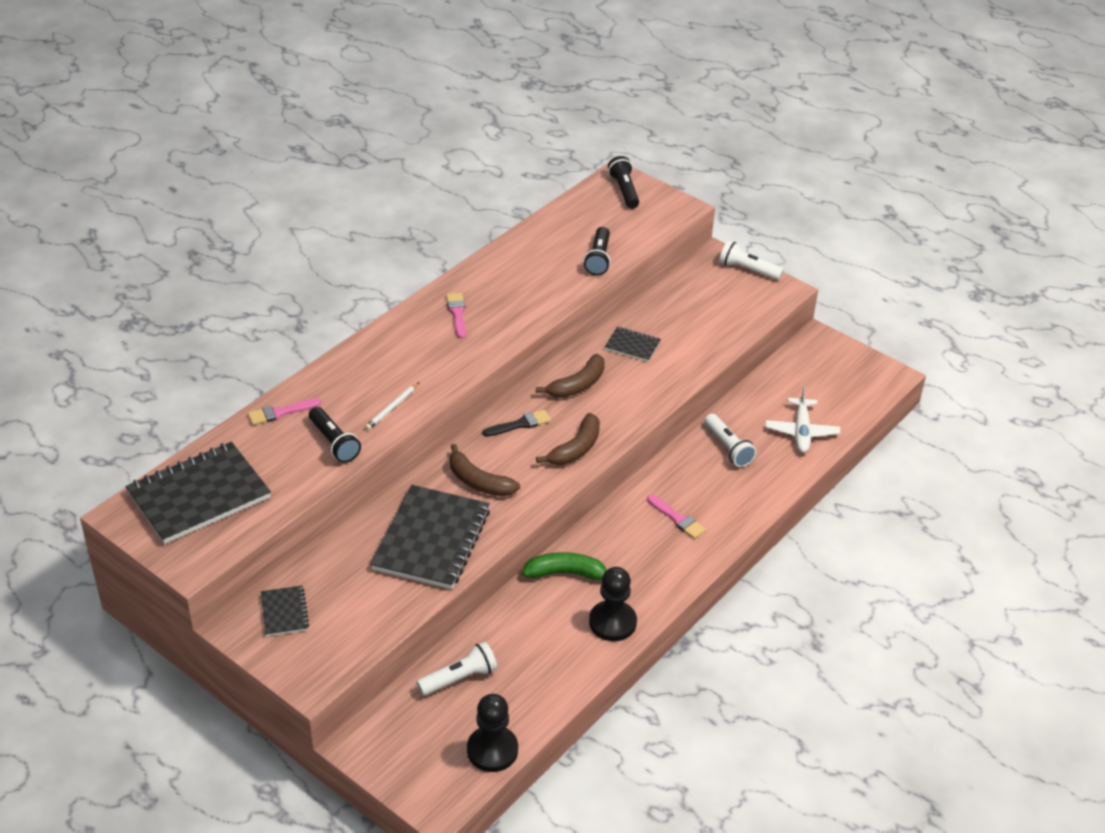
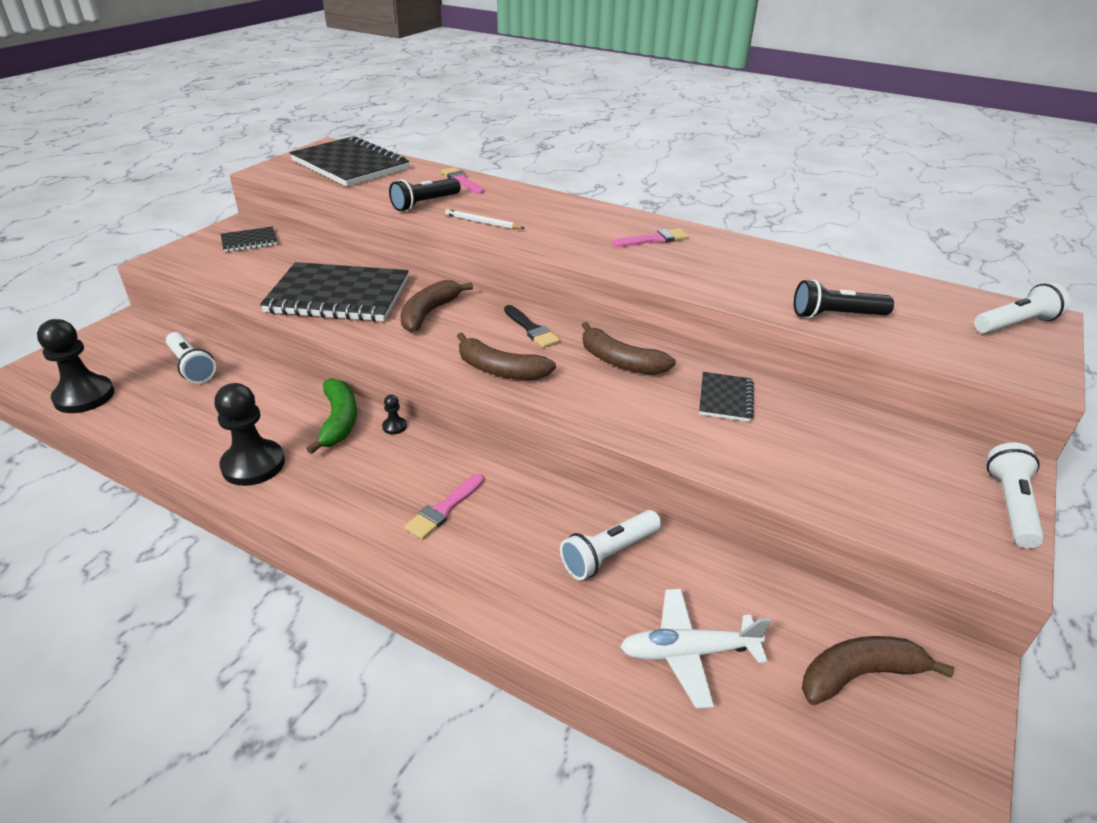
camera: 80 degrees right, 5 degrees down
(580, 540) = (394, 426): none -> black pawn
(624, 191) = (1015, 324): black flashlight -> white flashlight
(819, 375) = (859, 675): none -> brown banana

